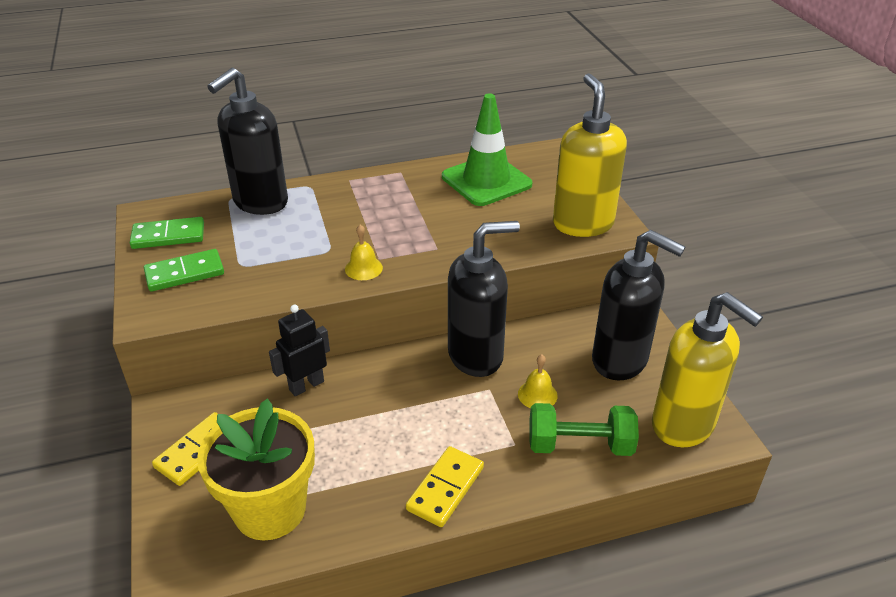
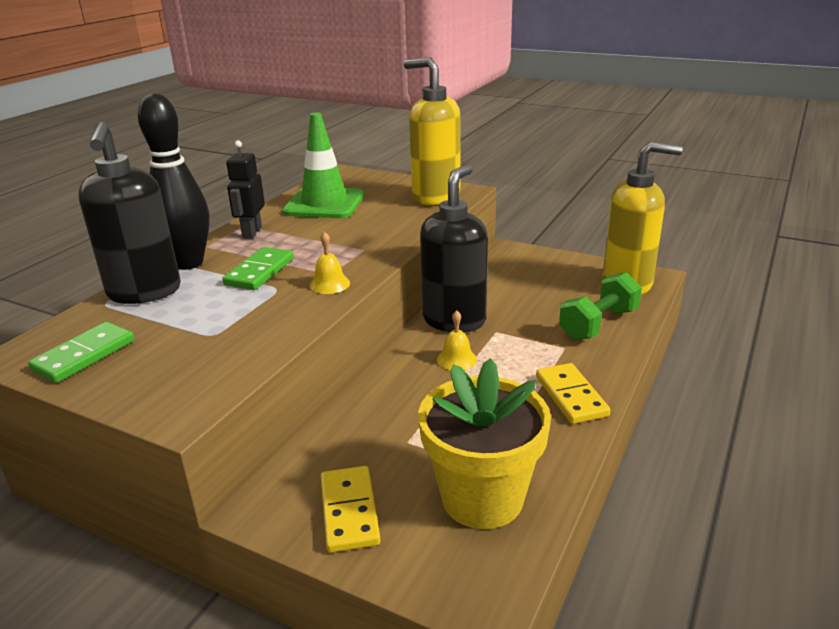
camera: 45 degrees left, 10 degrees down
(184, 273) = (160, 367): green domino -> green domino (259, 272)
(306, 385) = (362, 410): black robot -> black robot (252, 232)
(317, 190) = (188, 263): none -> black bowling pin
(537, 394) = (529, 316): yellow bell -> yellow bell (456, 359)
(620, 360) = (542, 274): black soap dispenser -> none

